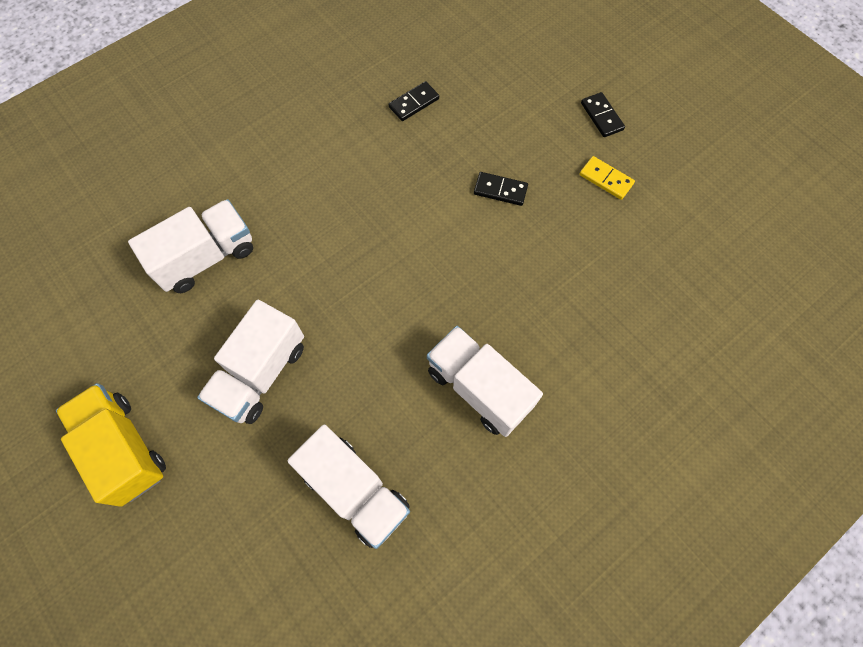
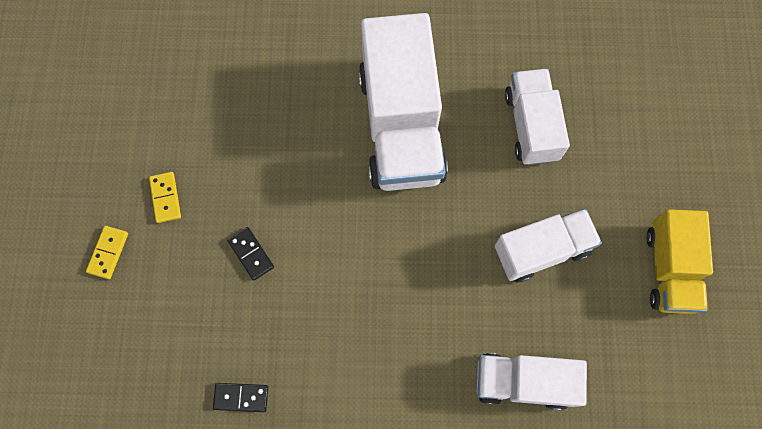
camera: 140 degrees left, 5 degrees up
(479, 388) = (401, 125): white truck -> white truck, size x1.68
(602, 116) = (108, 252): black domino -> yellow domino

